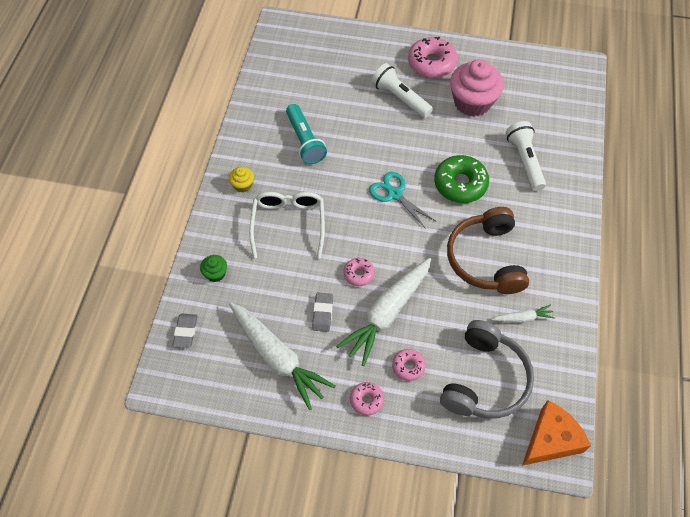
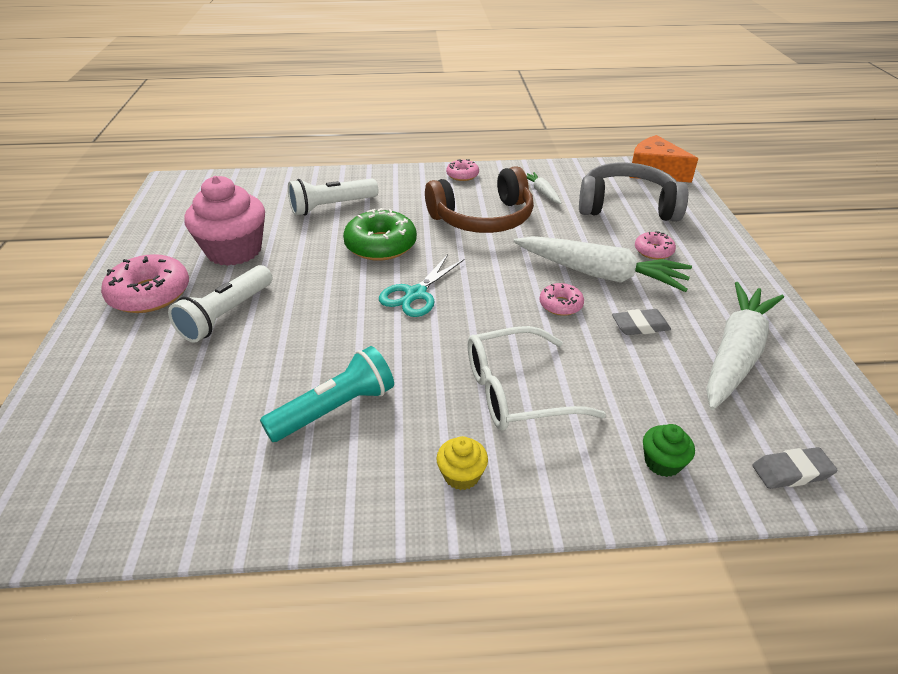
camera: 105 degrees left, 20 degrees down
(366, 400) = (718, 272): pink donut -> pink donut (462, 175)

